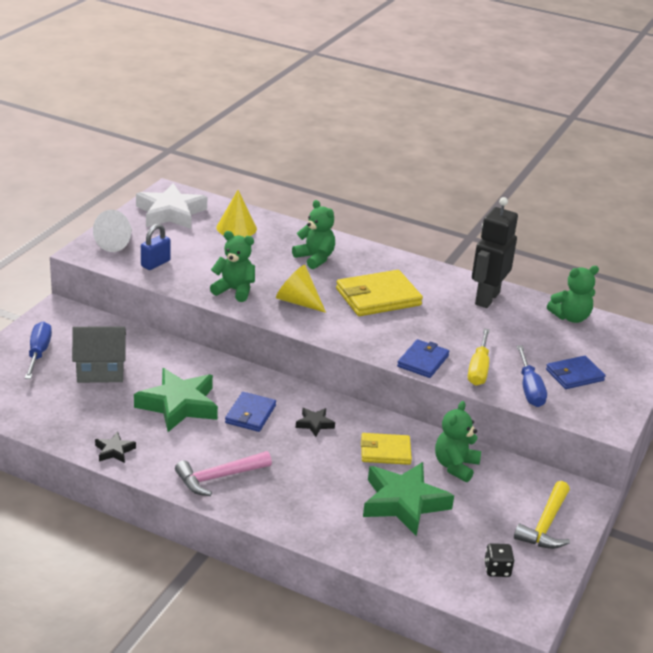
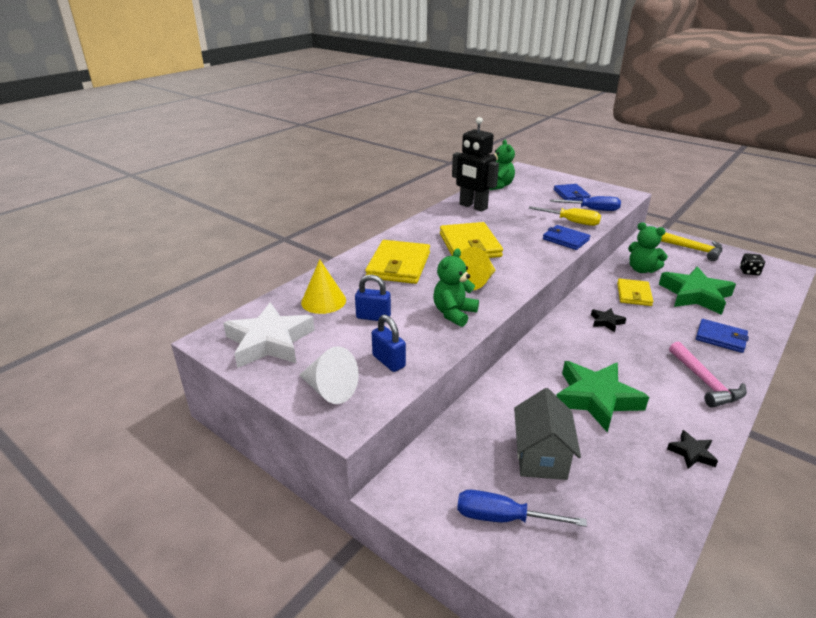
camera: 75 degrees left, 0 degrees up
(217, 252) = (373, 317): none -> blue padlock
(250, 414) = (601, 354): blue wallet -> blue wallet (720, 338)
(315, 258) = (398, 265): green teddy bear -> yellow wallet

